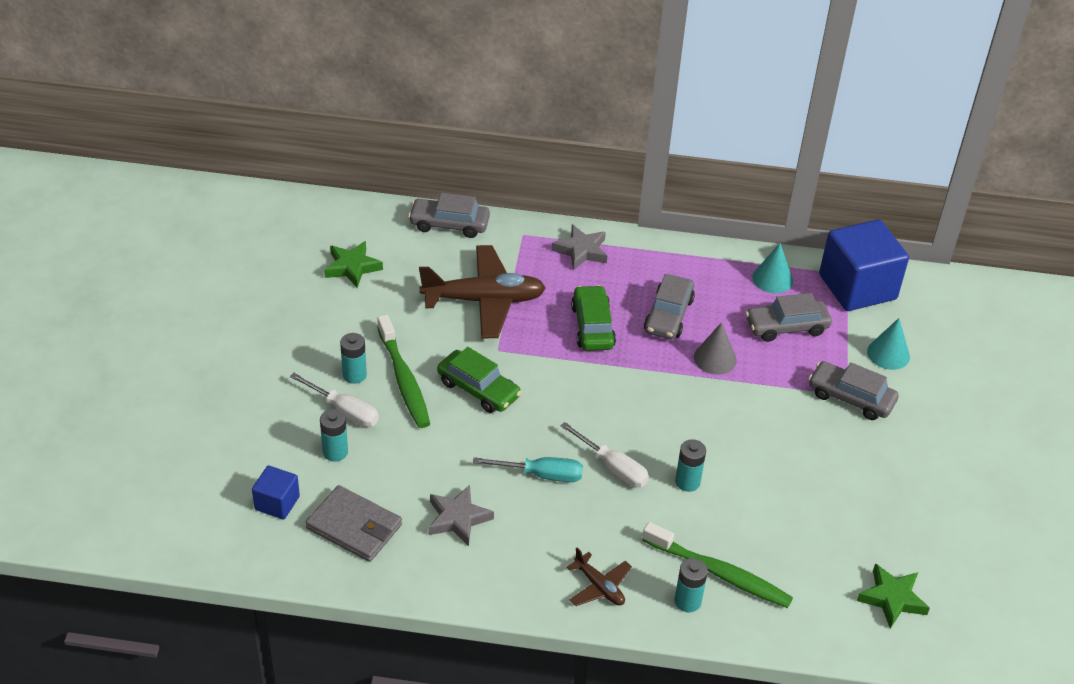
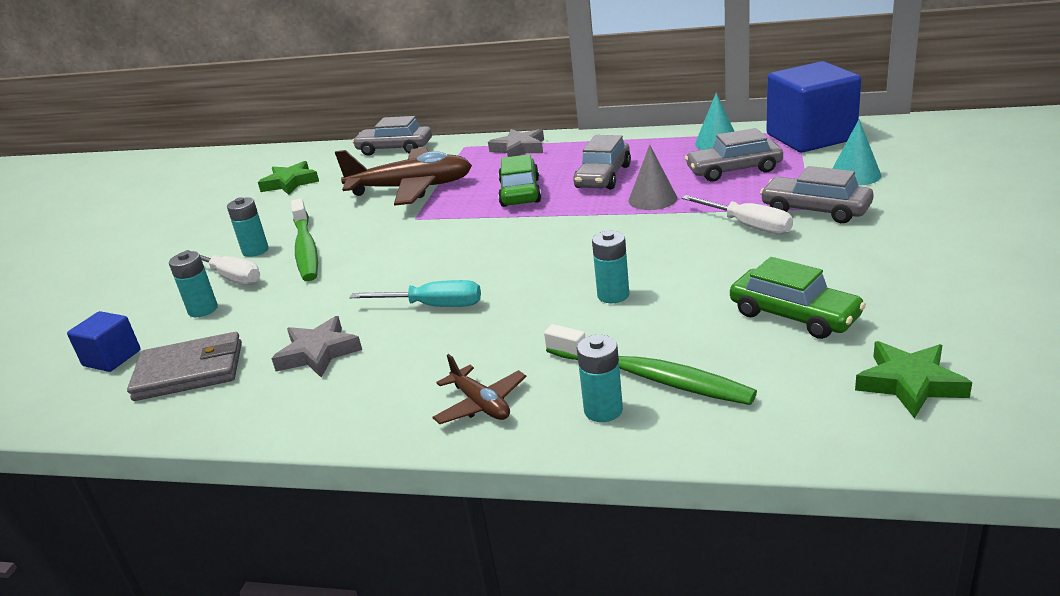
camera: 10 degrees right, 15 degrees down
(354, 527) = (190, 371): grey wallet -> grey wallet turned 45 degrees counterclockwise
(478, 389) = (383, 247): green car -> green car (794, 315)
(613, 467) = (522, 292): white screwdriver -> white screwdriver (748, 226)

